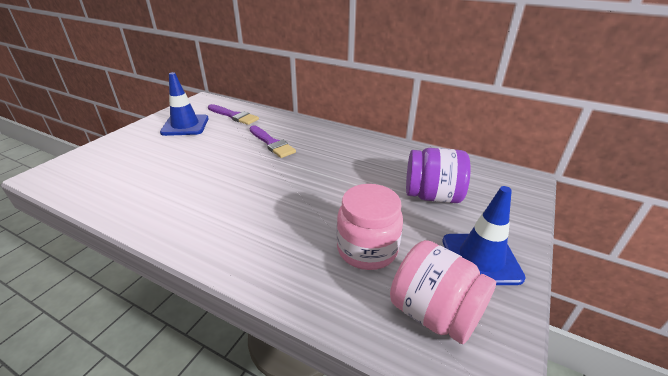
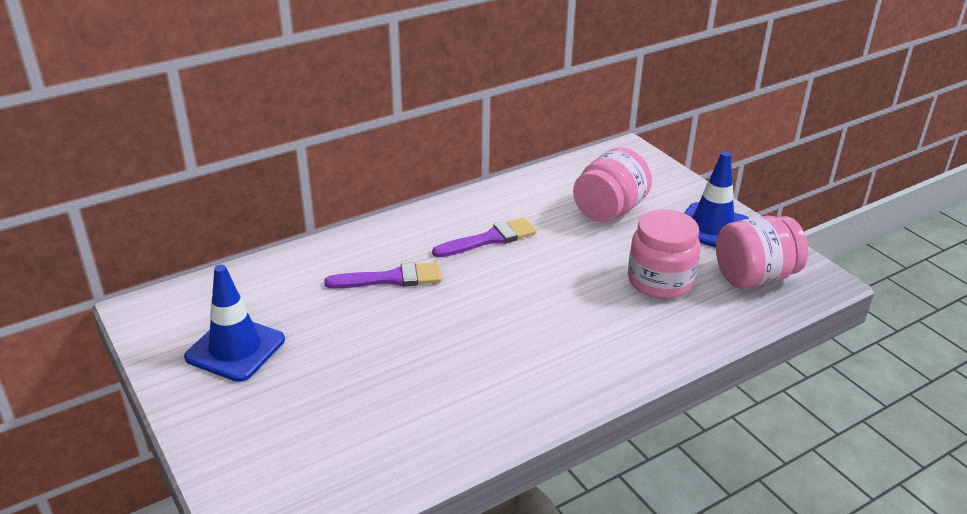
camera: 60 degrees left, 0 degrees up
(234, 116) = (257, 290): purple brush -> purple brush (489, 239)
(432, 196) = (609, 210): purple jar -> pink jar

